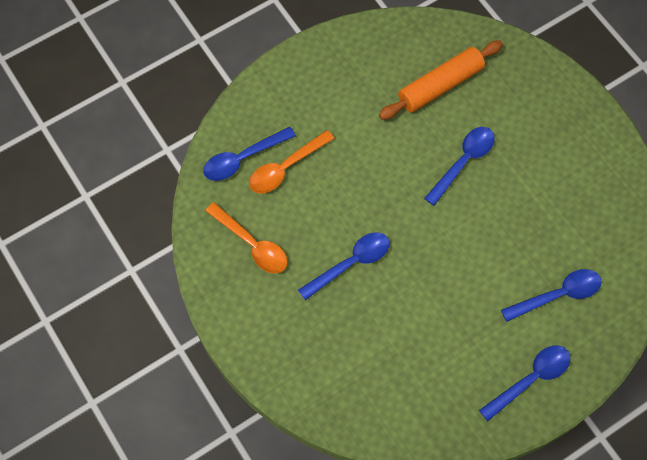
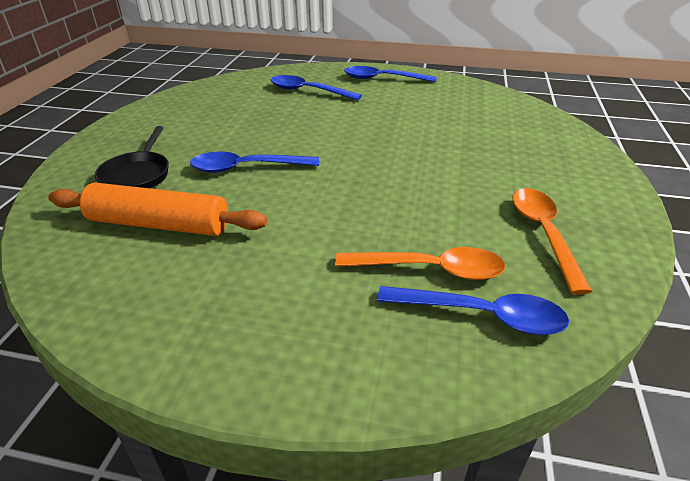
camera: 135 degrees left, 30 degrees down
(350, 263) = (443, 170): blue spoon -> none
(510, 103) = (137, 175): none -> black pan

